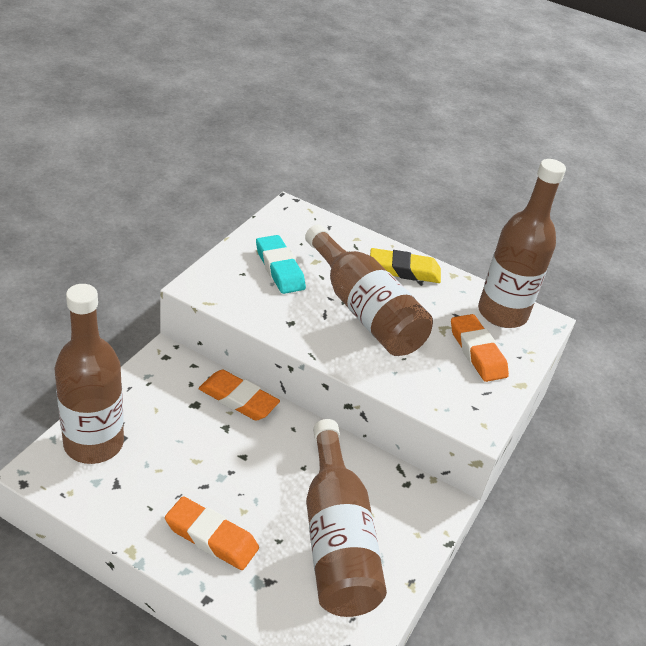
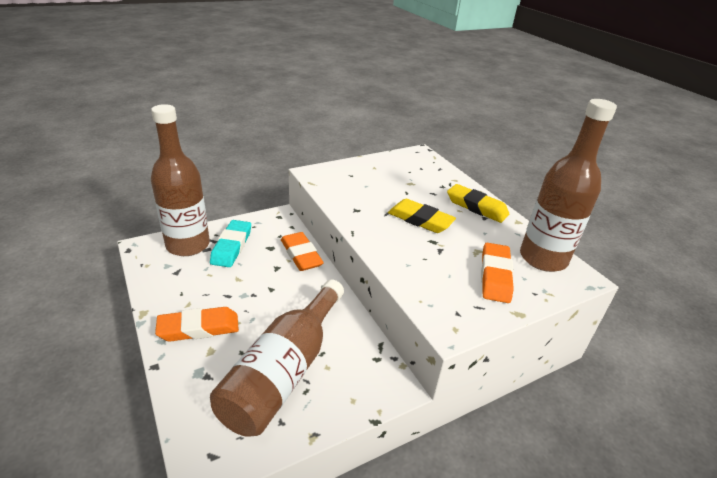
camera: 35 degrees right, 5 degrees down
(211, 537) = (199, 328): orange eraser -> orange eraser turned 75 degrees counterclockwise
(279, 268) = (379, 179): turquoise eraser -> turquoise eraser (231, 246)
(364, 310) = (420, 220): brown bottle -> yellow eraser

